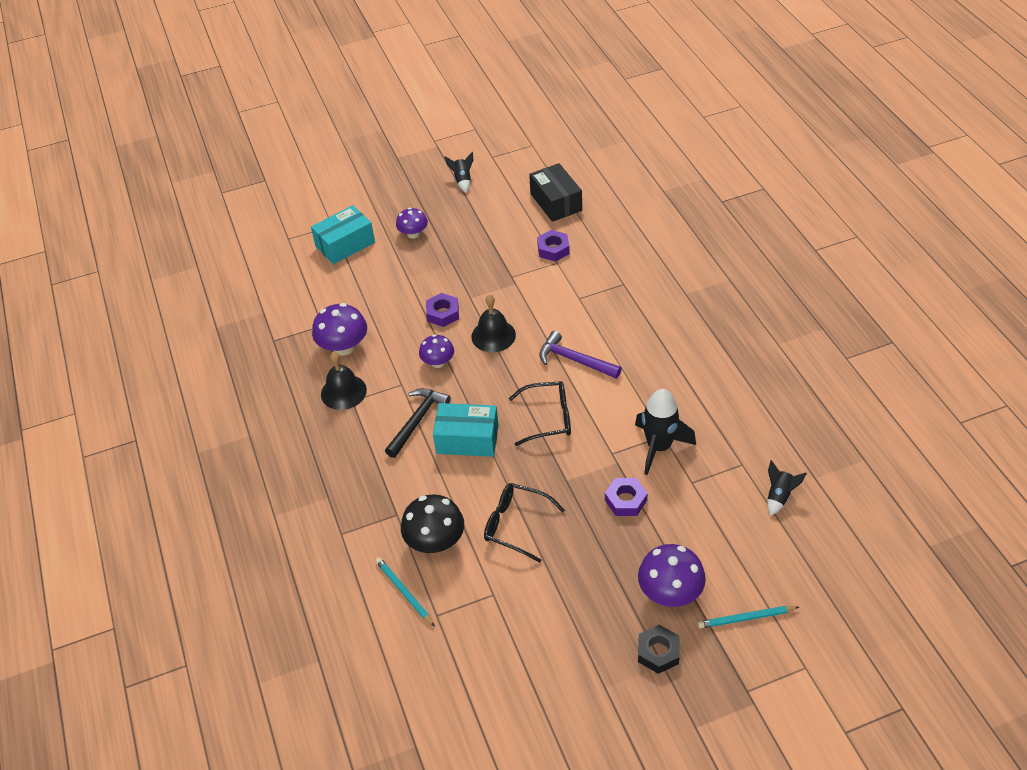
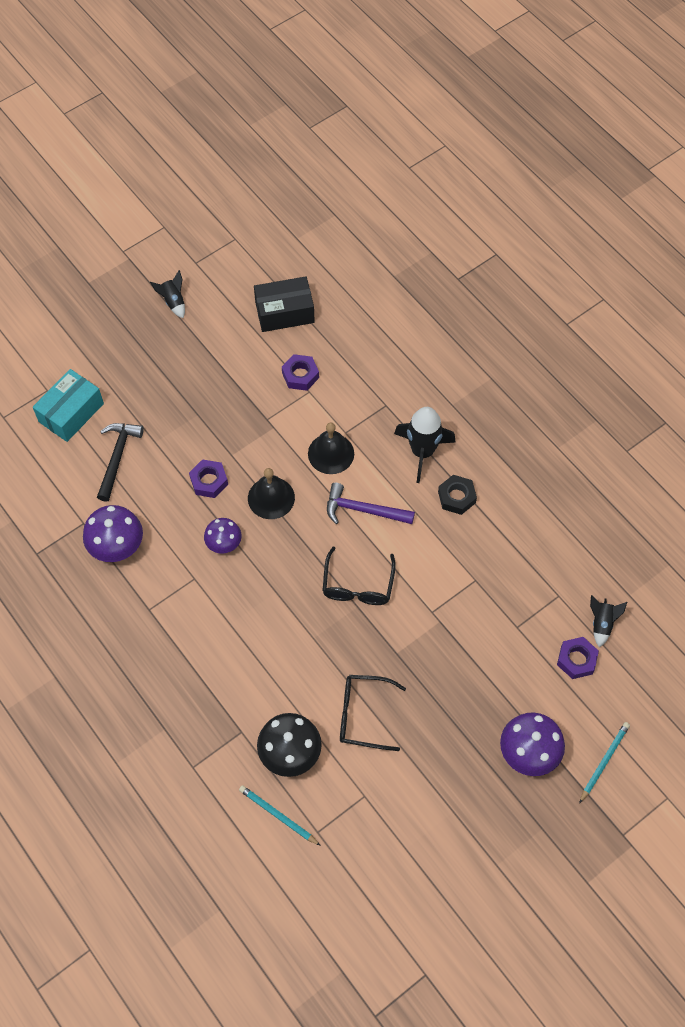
camera: 20 degrees left, 15 degrees up
(343, 392) = (136, 601): black bell -> black bell (331, 453)
(413, 234) = (142, 384): purple mushroom -> none
(417, 421) = (225, 618): black hammer -> black hammer (117, 457)
(467, 439) = (284, 629): turquoise box -> none
(548, 418) = (358, 585): black glasses -> black glasses turned 120 degrees clockwise
(556, 202) = (284, 312): black box -> black box turned 60 degrees counterclockwise
(626, 500) = (460, 662): purple nut -> purple nut (576, 660)
(658, 652) = (534, 817): black nut -> black nut (456, 497)
(659, 447) = (475, 594): black rocket -> black rocket (422, 452)
(746, 618) = (604, 761): turquoise pencil -> turquoise pencil turned 150 degrees clockwise

